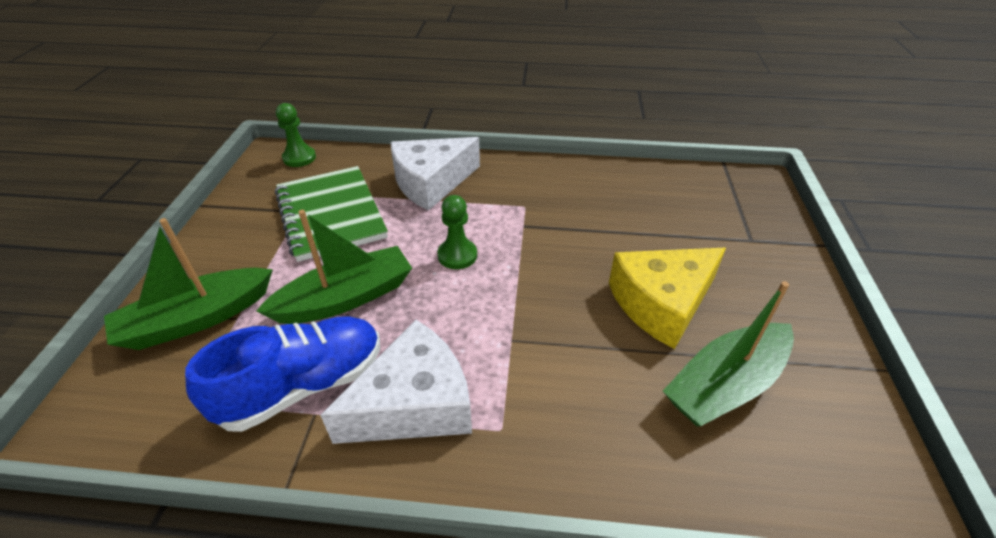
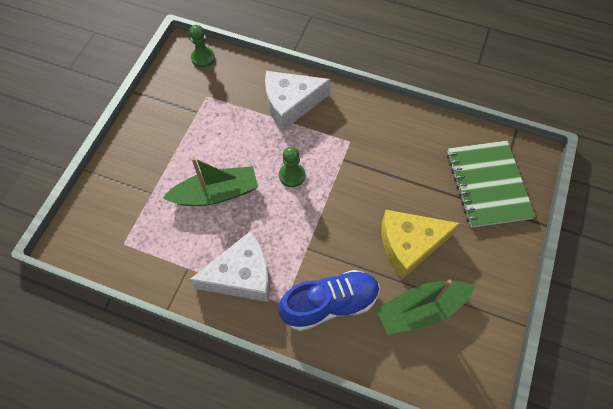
camera: 15 degrees right, 20 degrees up
(196, 319) = (128, 188): green boat -> none
(303, 385) = (184, 249): blue shoe -> blue shoe (330, 304)
(330, 215) = (216, 120): green notebook -> green notebook (487, 185)

